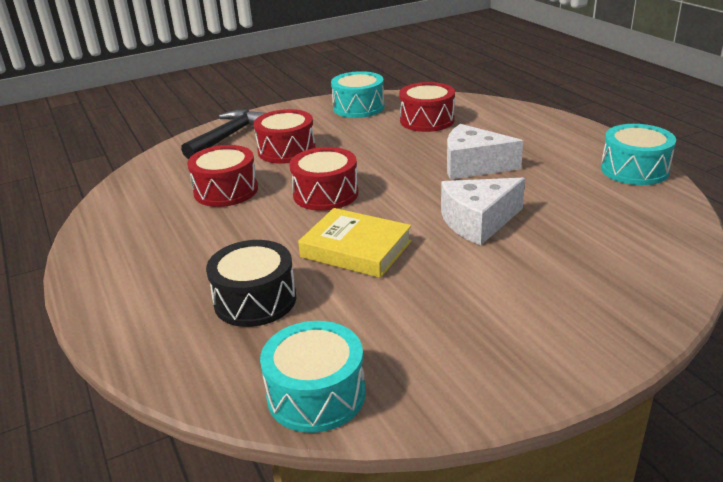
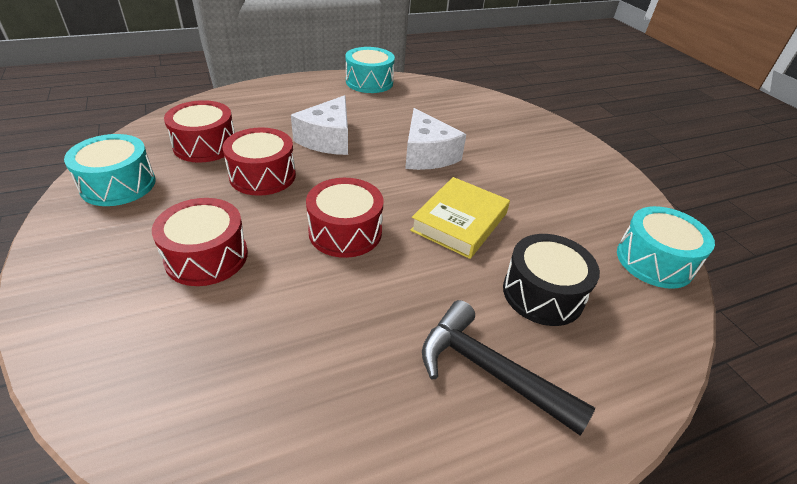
camera: 90 degrees left, 10 degrees up
(226, 190) = (298, 320): red drum -> red drum (262, 176)
(229, 136) = (102, 320): black hammer -> black hammer (488, 370)

